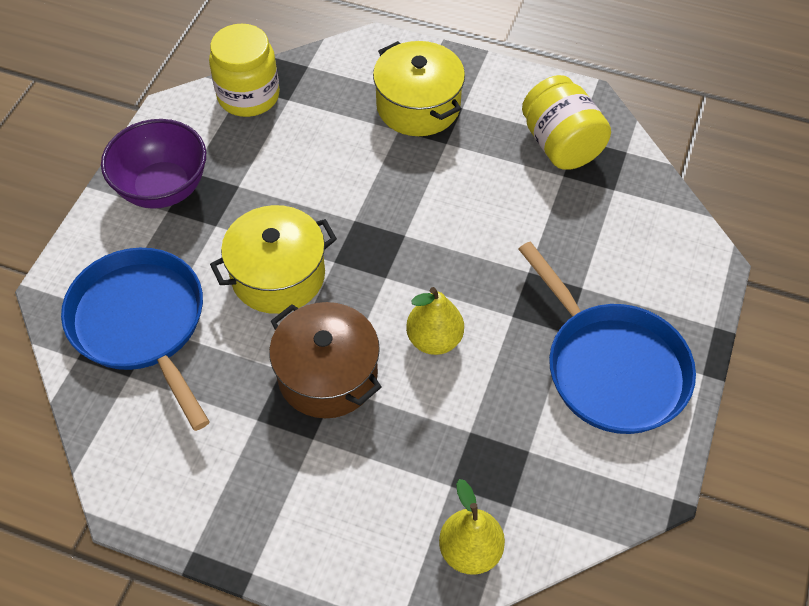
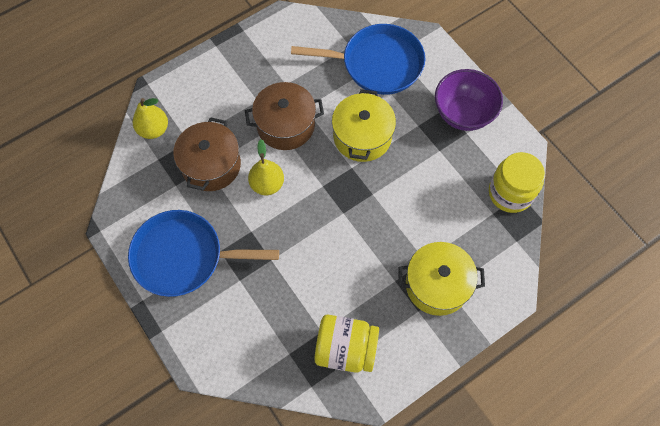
camera: 125 degrees right, 10 degrees up
(462, 427) = (211, 165): none -> brown pot

